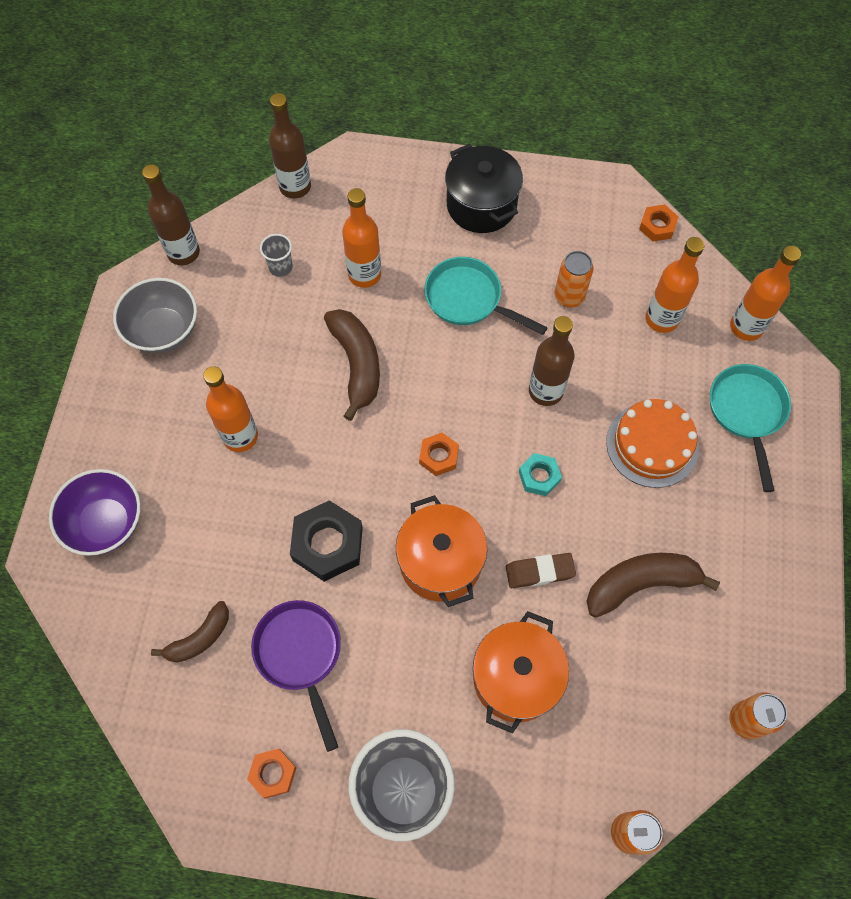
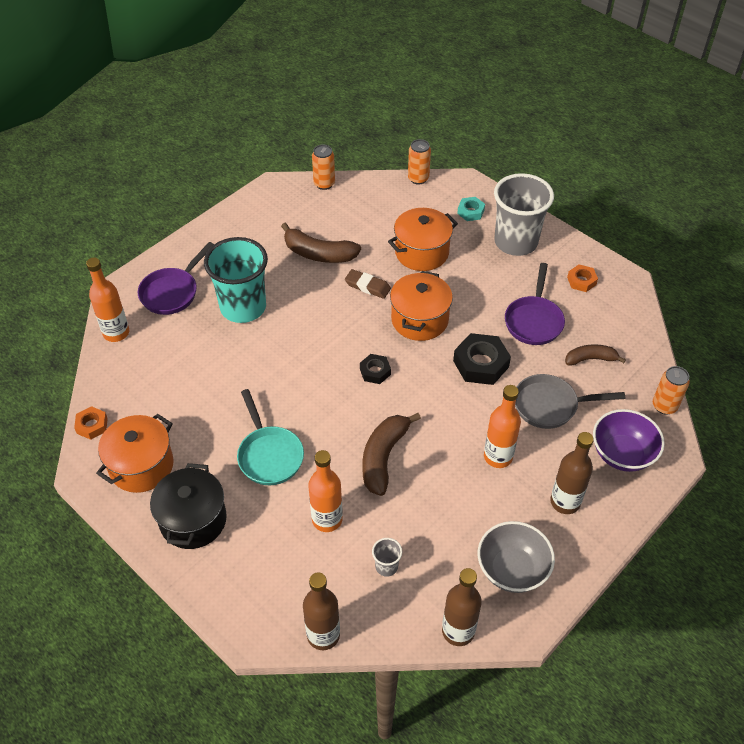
camera: 145 degrees left, 15 degrees down
(216, 537) = (550, 405): none -> grey pan
(438, 456) = (375, 371): orange nut -> black nut
(539, 476) = (324, 328): turquoise nut -> turquoise nut (470, 212)
(545, 391) = (275, 369): brown bottle -> brown bottle (565, 502)
(569, 296) = (201, 416): orange can -> orange can (664, 406)
(573, 220) = (141, 466): none -> orange pot
(652, 444) = (243, 307): orange cake -> turquoise cup
(661, 319) = (159, 367): orange bottle -> none
(747, 413) = (172, 292): turquoise pan -> purple pan

